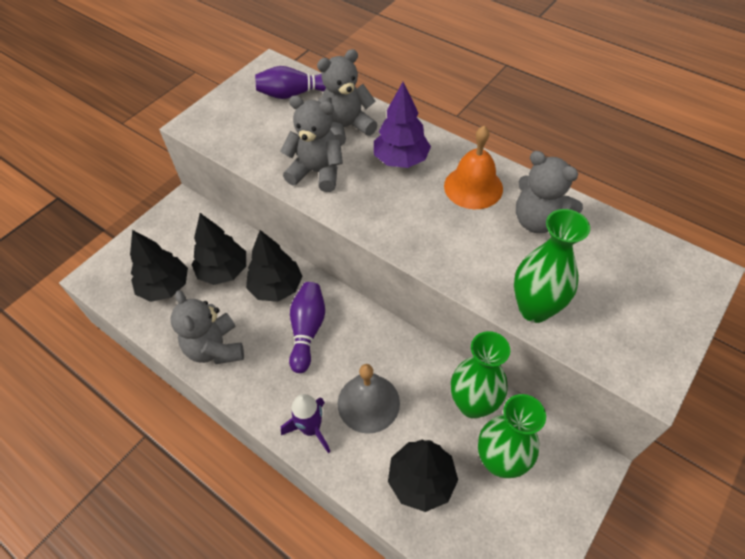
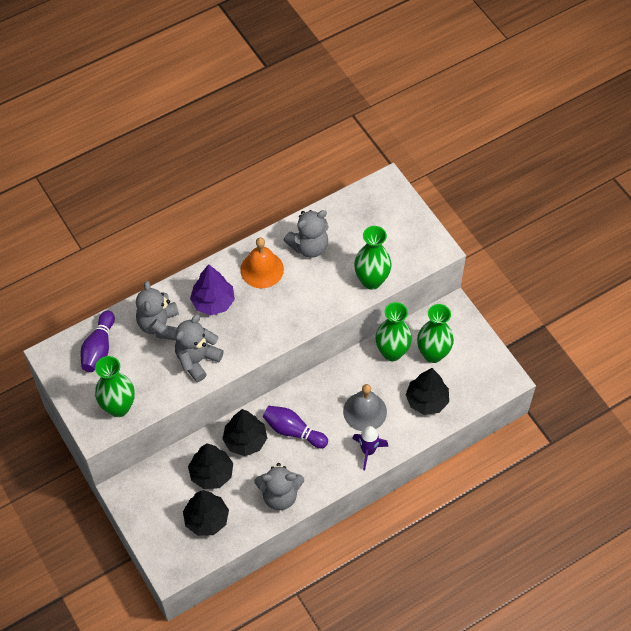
camera: 70 degrees left, 5 degrees up
(229, 131) = (119, 407): none -> green vase

